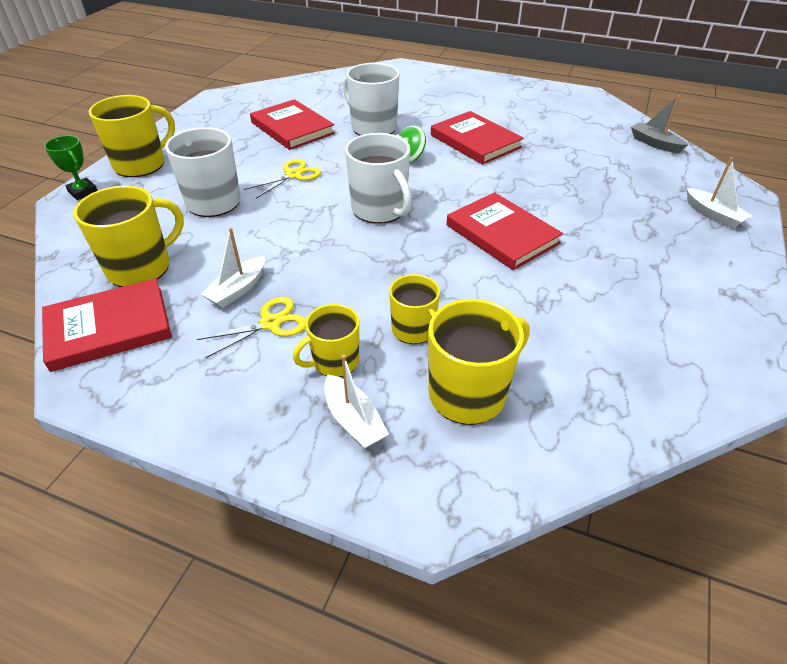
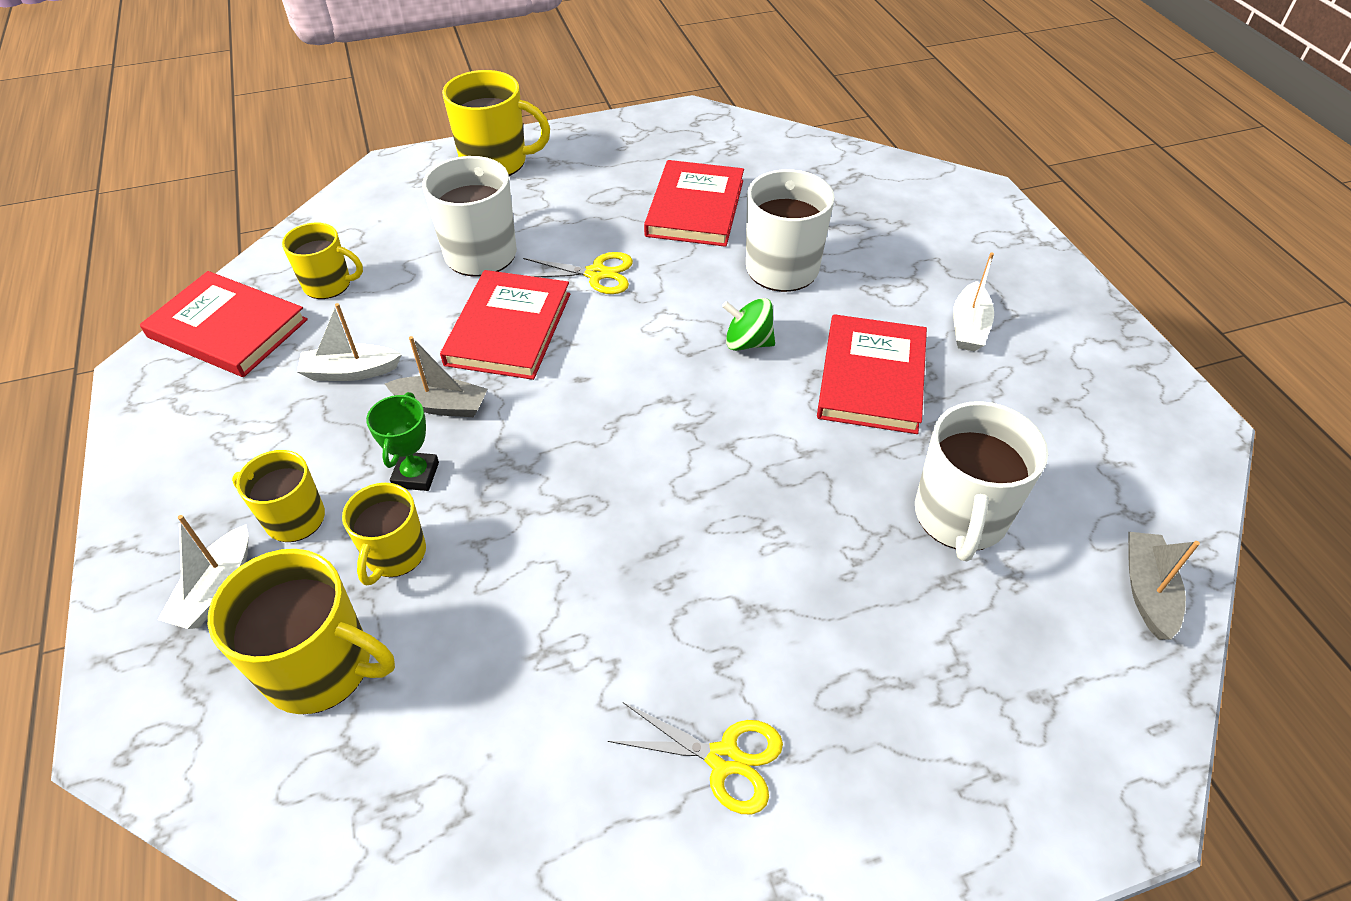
camera: 50 degrees right, 5 degrees up
(83, 192) = (411, 164): green trophy -> green trophy (416, 475)
(141, 267) = (328, 284): yellow mug -> yellow mug, size x0.63
(271, 323) = (317, 431): yellow scissors -> yellow scissors (724, 759)
(318, 266) = (441, 405): none -> grey boat
(380, 210) = (601, 386): white mug -> white mug (960, 517)
(502, 234) = (666, 531): red book -> red book (508, 329)
(713, 215) = (1000, 776): white boat -> white boat (968, 327)

